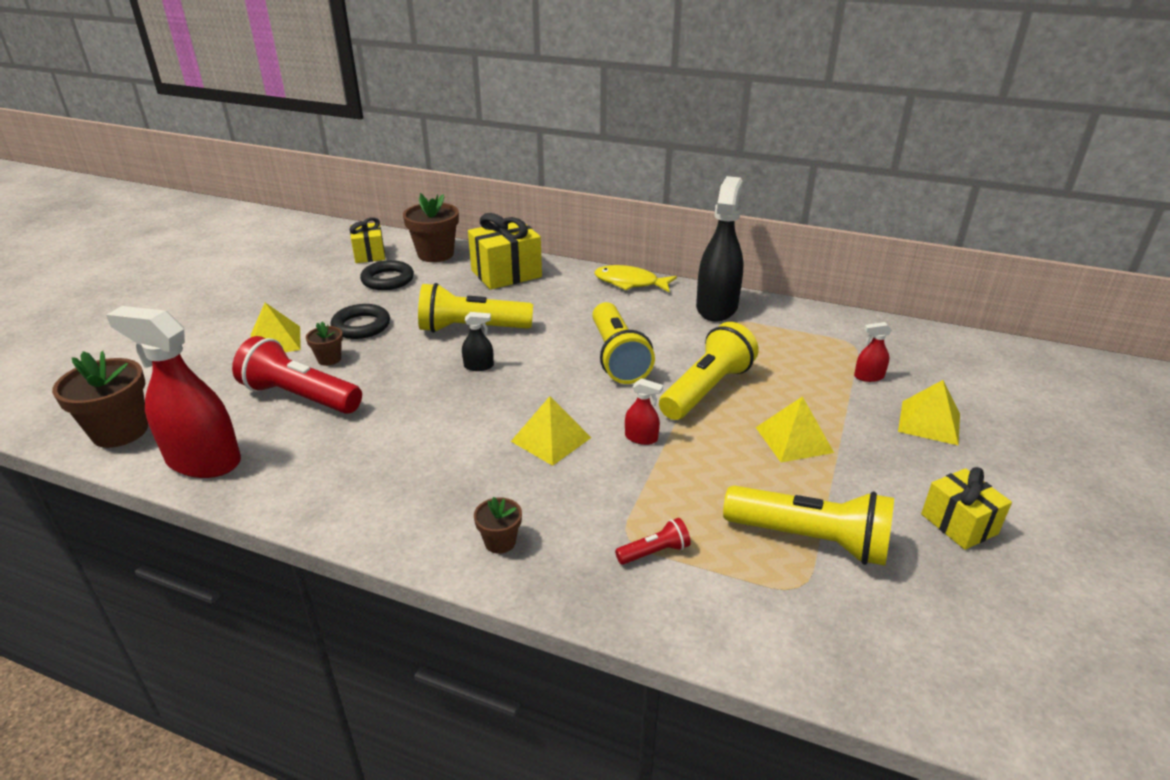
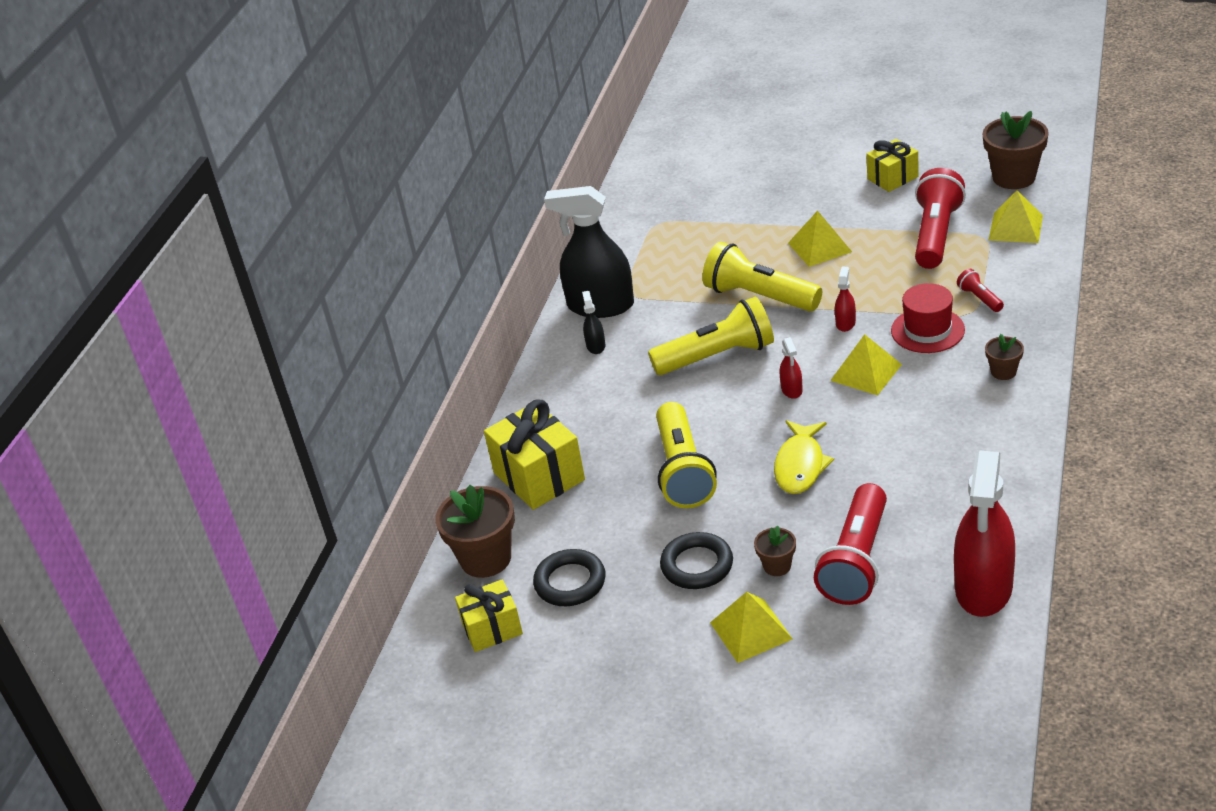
camera: 90 degrees left, 5 degrees up
(120, 431) = (966, 680): brown flower pot -> brown flower pot (1014, 177)
(479, 366) = (759, 445): black spray bottle -> black spray bottle (596, 346)
(605, 495) = (927, 330): none -> red hat
(630, 283) = (551, 372): yellow fish -> yellow fish (800, 465)
(810, 540) = (936, 235): yellow flashlight -> red flashlight
(868, 377) = (713, 214): red spray bottle -> red spray bottle (791, 390)
(929, 422) = (773, 187): yellow pyramid -> yellow pyramid (1015, 227)

